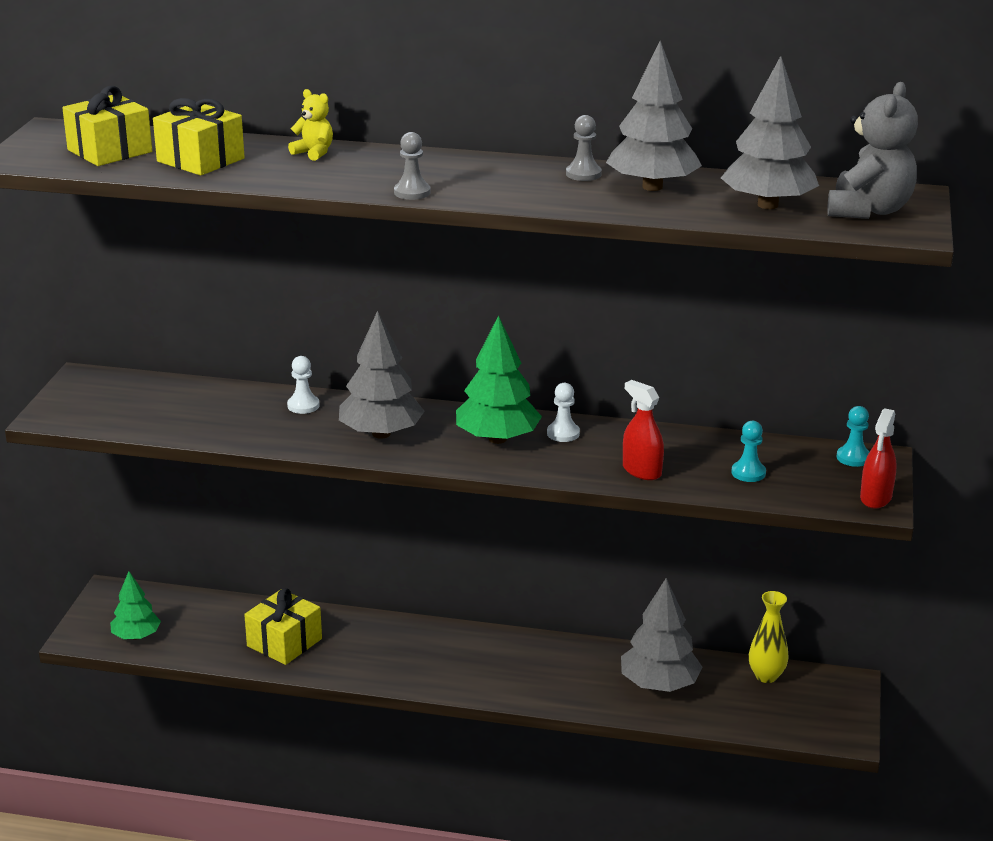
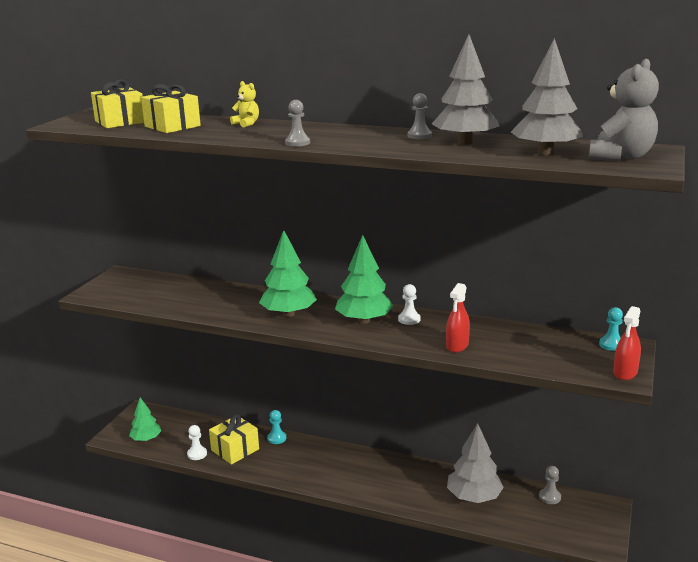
camera: 10 degrees right, 5 degrees down
(303, 406) = (245, 295): white pawn -> white pawn (197, 454)
(381, 434) = (289, 314): grey tree -> green tree
(641, 471) = (457, 346): red spray bottle -> red spray bottle turned 120 degrees counterclockwise
(748, 473) = (533, 351): turquoise pawn -> turquoise pawn (276, 438)
(766, 676) = (549, 497): yellow vase -> grey pawn

